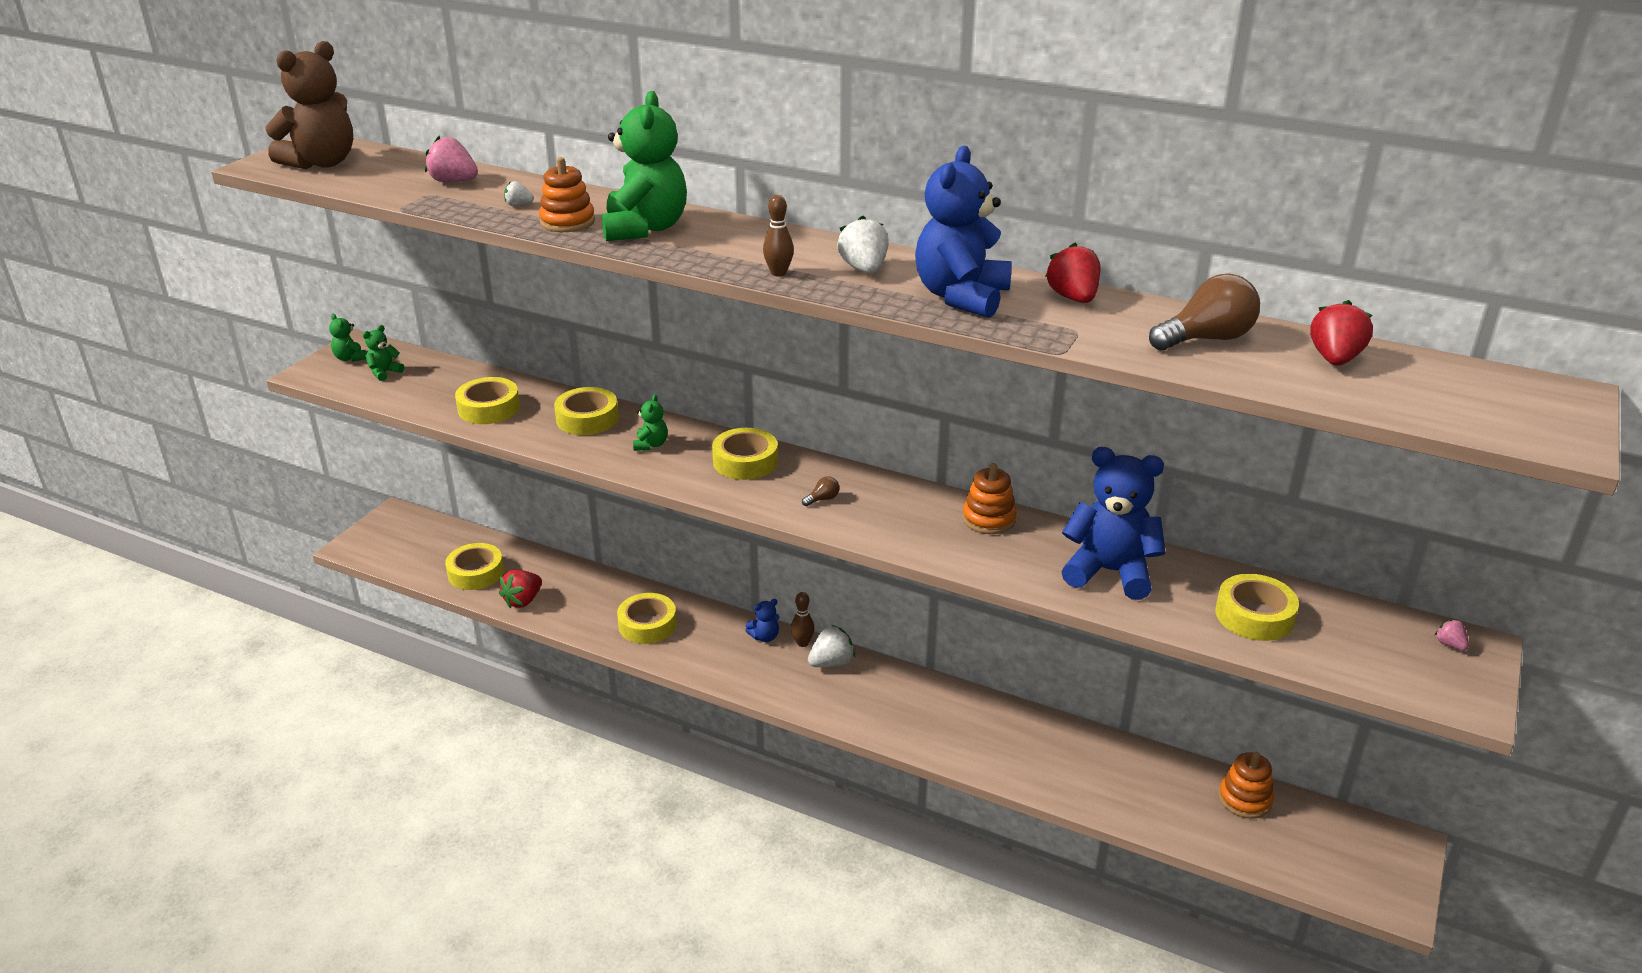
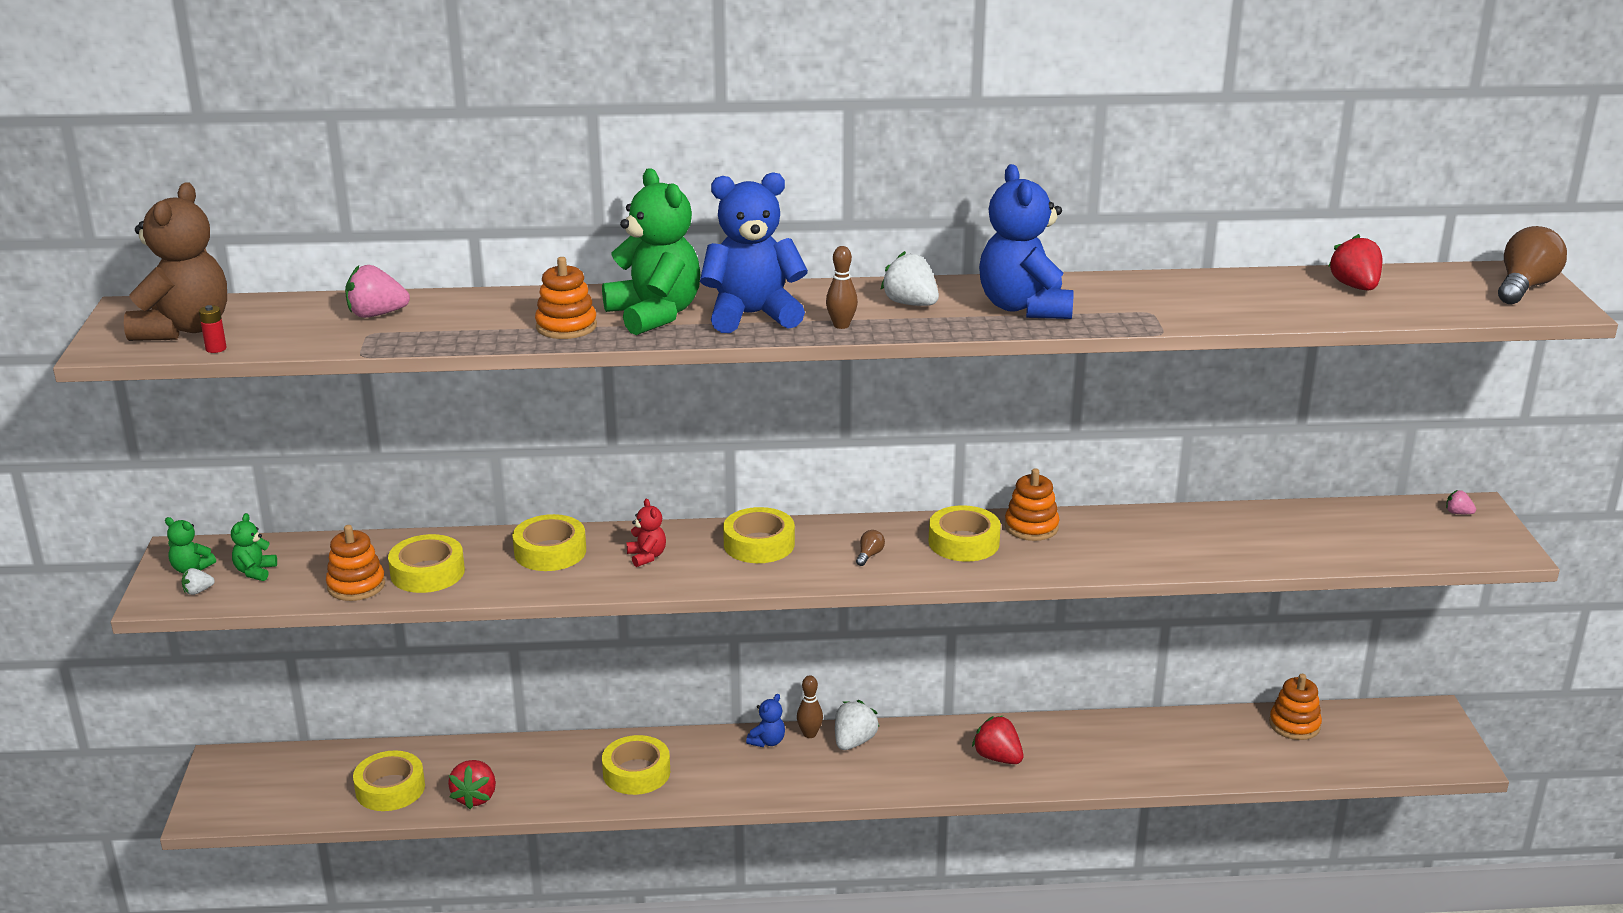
camera: 30 degrees left, 5 degrees down
(319, 181) = (216, 349): none -> red battery
(433, 403) = (356, 585): none -> orange stacking toy
(518, 205) = (487, 322): white strawberry -> white strawberry (198, 591)
(651, 445) = (647, 556): green teddy bear -> red teddy bear
(1073, 298) = (1112, 287): red strawberry -> red strawberry (997, 758)
(1109, 572) = (1171, 539): blue teddy bear -> blue teddy bear (752, 315)
(1206, 339) = (1250, 294): brown light bulb -> brown light bulb (1524, 287)
(1254, 615) = (1309, 537): yellow tape -> yellow tape (963, 542)

